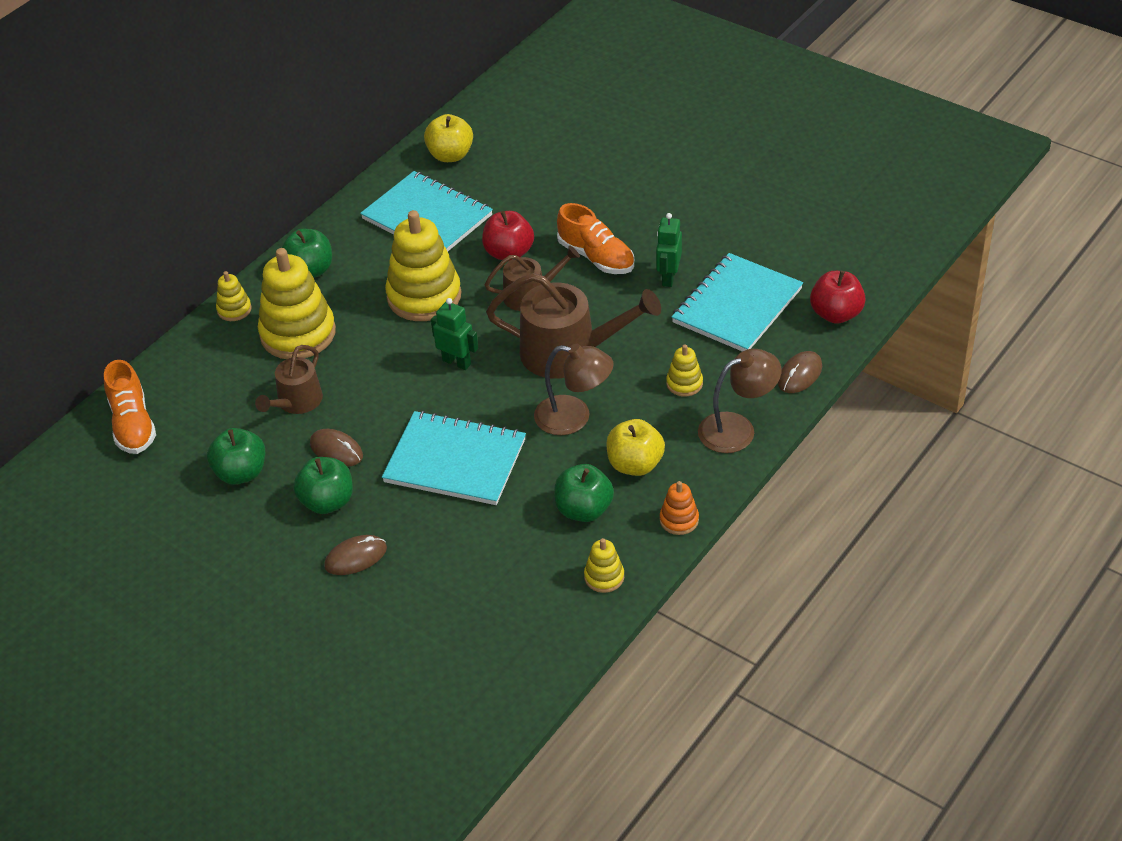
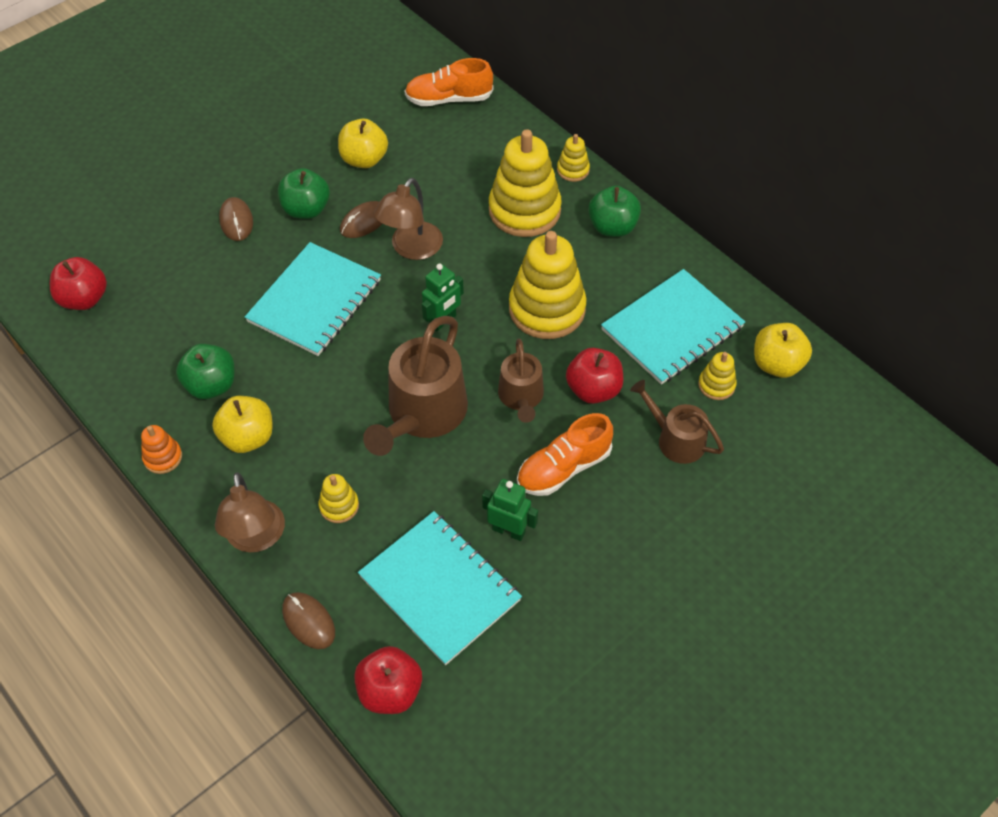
camera: 100 degrees right, 10 degrees up
(241, 473) = (364, 159): green apple -> yellow apple
(296, 402) = (434, 201): brown watering can -> brown watering can (676, 439)
(501, 656) = (84, 299): none -> red apple
(574, 417) = (330, 400): brown lamp -> brown lamp (411, 249)
(604, 577) = (127, 385): yellow stacking toy -> yellow stacking toy (716, 385)

